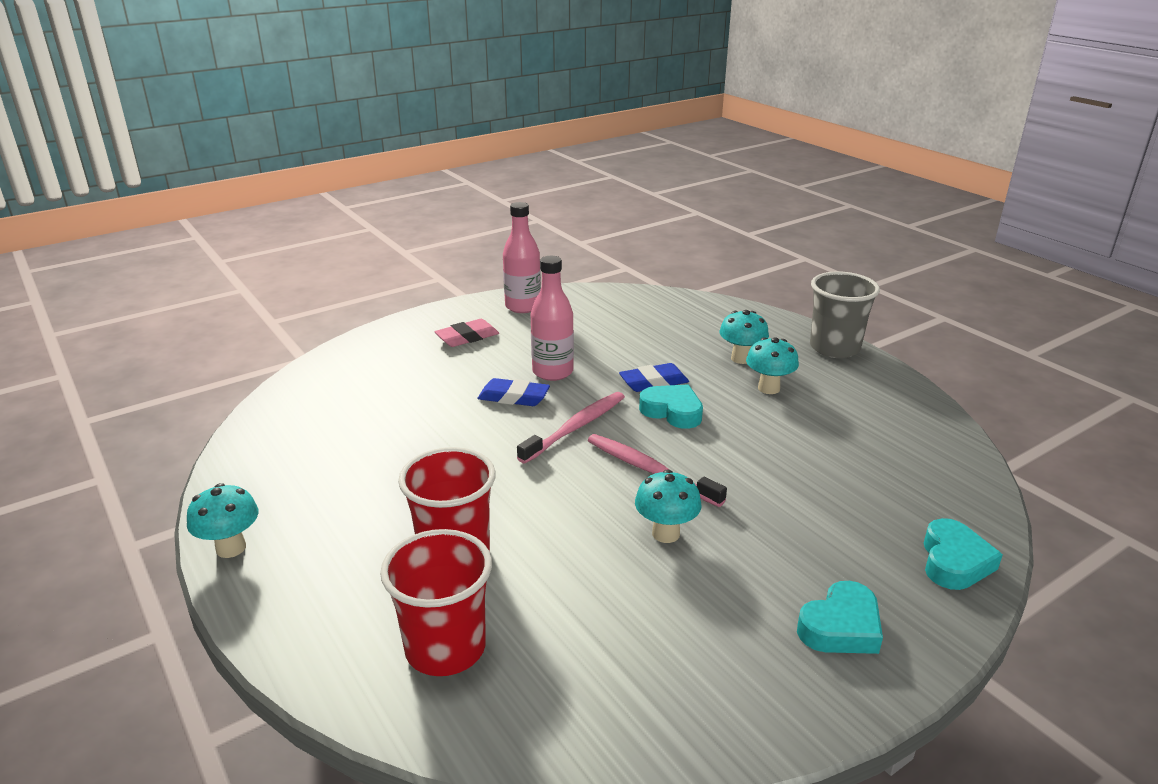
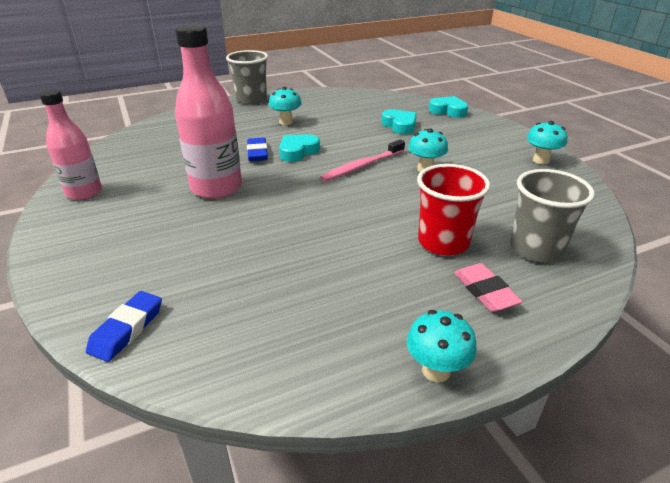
camera: 80 degrees left, 5 degrees up
(445, 648) = (536, 249): red cup -> grey cup
(467, 337) = (119, 224): pink eraser -> pink eraser (485, 291)
(514, 397) = (245, 207): blue eraser -> blue eraser (127, 329)
(552, 372) = (216, 188): pink bottle -> pink bottle, size x1.51
(576, 427) = (302, 185): pink toothbrush -> none
(741, 358) = (245, 124): turquoise mushroom -> turquoise mushroom (540, 160)
(841, 627) = (494, 139): turquoise heart -> turquoise heart (400, 125)

